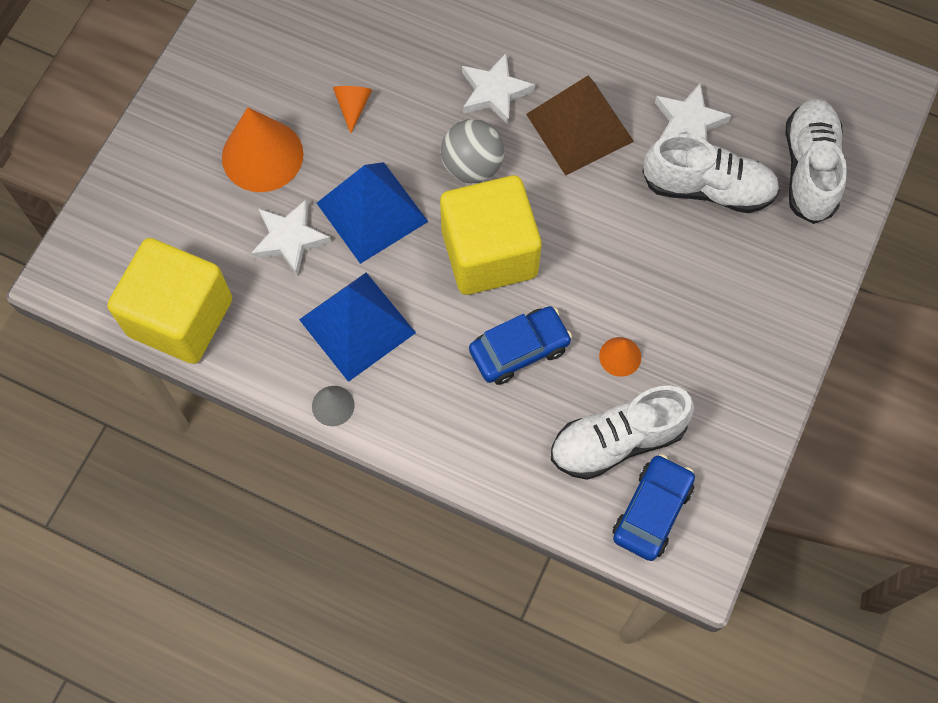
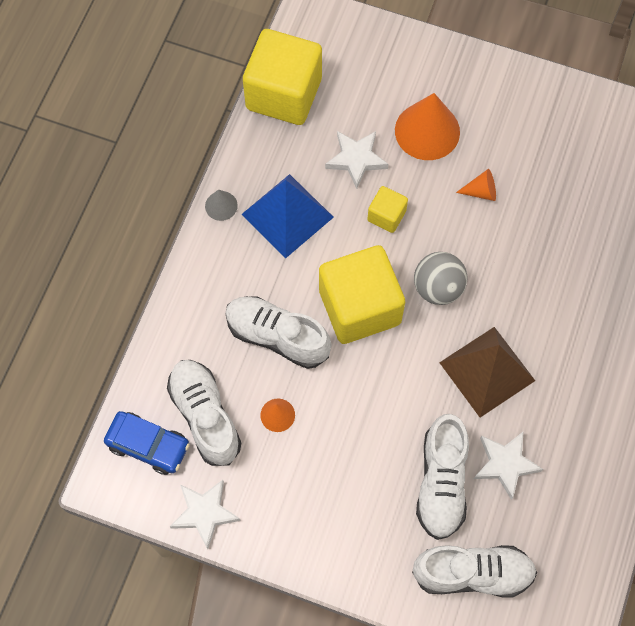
camera: 85 degrees right, 0 degrees up
(372, 212) = (386, 216): blue pyramid -> yellow cube
(495, 92) = (511, 300): white star -> white star (204, 513)
(519, 350) = (277, 336): blue car -> white shoe

